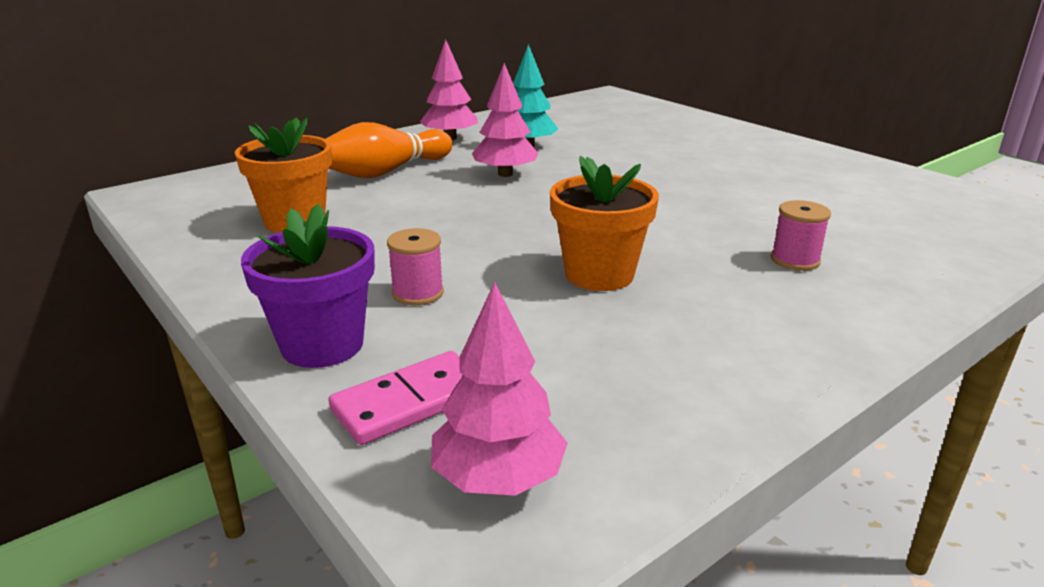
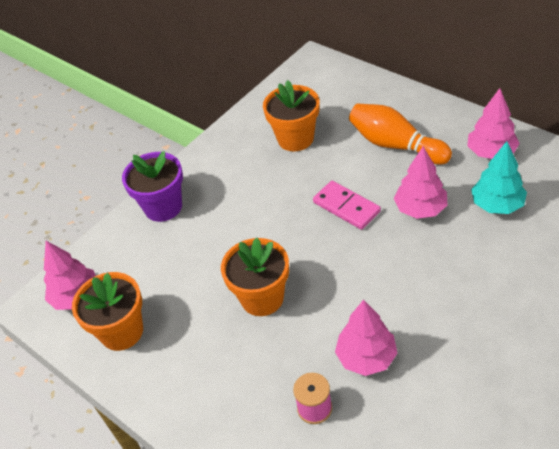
camera: 85 degrees right, 20 degrees up
(410, 402) = (123, 253): pink domino -> pink domino (346, 207)
(418, 293) = (220, 223): pink spool -> none
(623, 414) = (121, 331): none -> orange flower pot
(719, 224) = (366, 357): none -> pink tree

